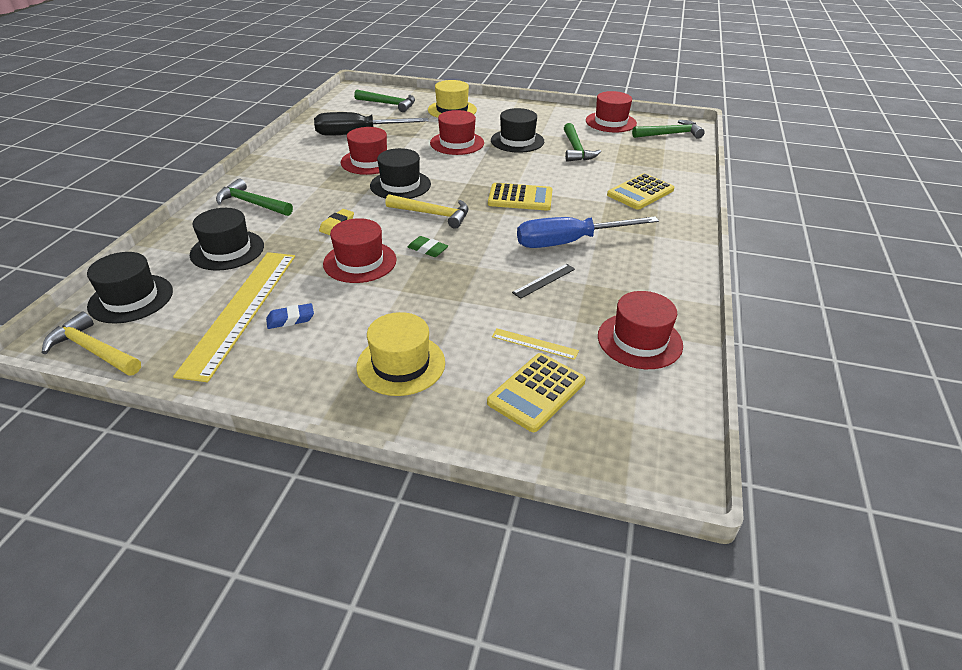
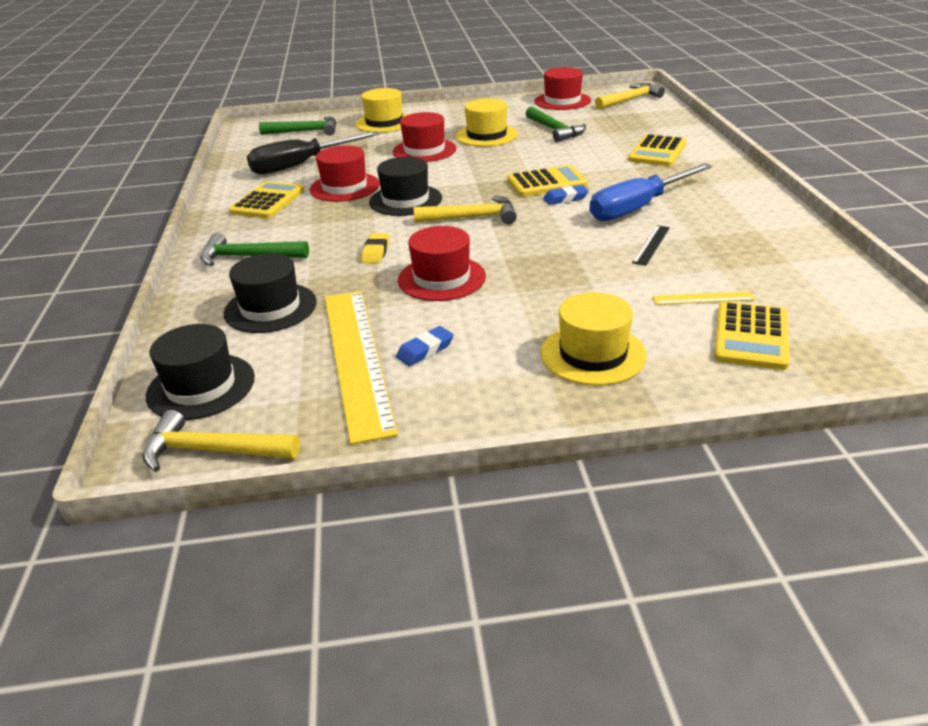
camera: 20 degrees left, 5 degrees down
(307, 159) = (268, 201): none -> yellow calculator
(427, 250) = (503, 249): green eraser -> none
(517, 141) = (486, 135): black hat -> yellow hat
(520, 217) = (565, 198): none -> blue eraser
(639, 340) = (793, 268): red hat -> none
(670, 134) = (630, 99): green hammer -> yellow hammer

